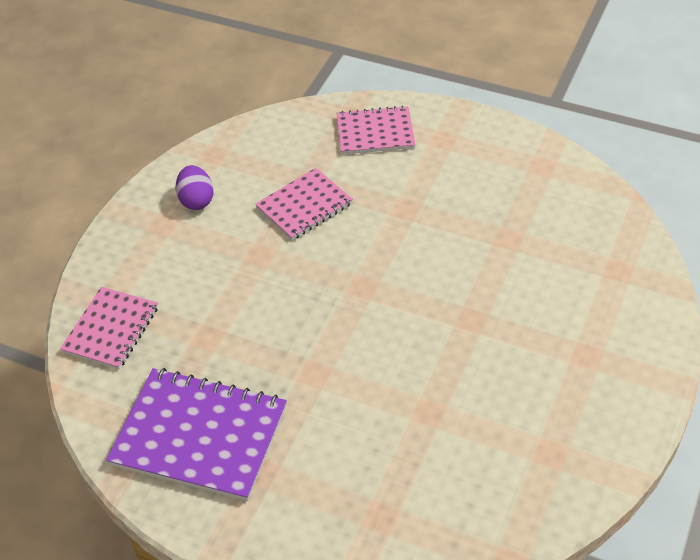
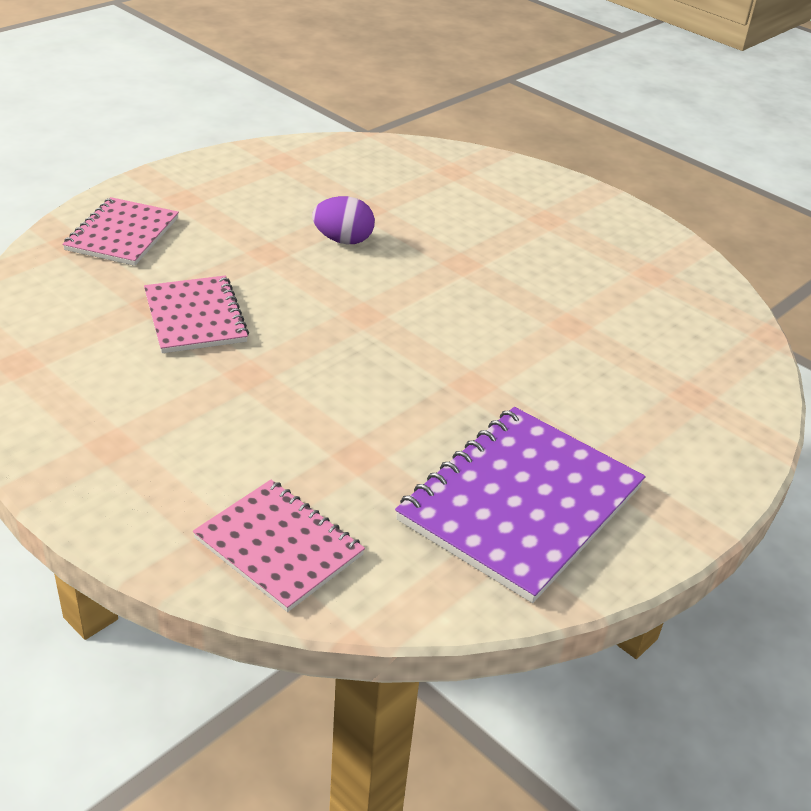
camera: 75 degrees left, 10 degrees down
(196, 200) = (94, 401): purple egg -> purple egg (343, 240)

